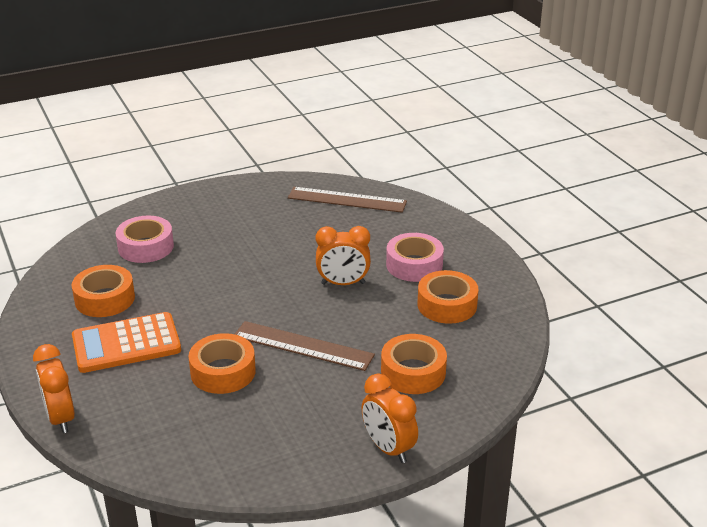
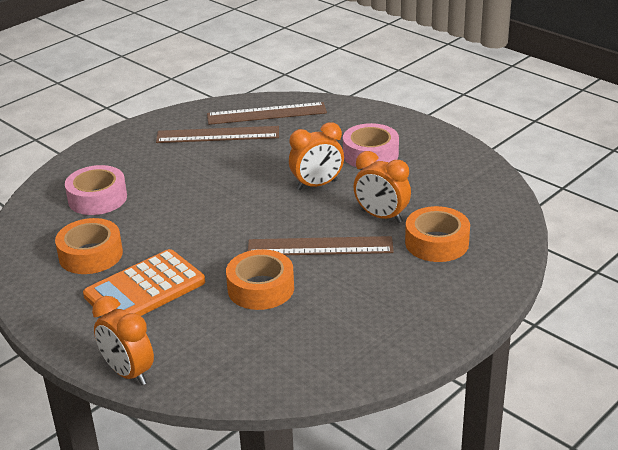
camera: 20 degrees left, 0 degrees up
(289, 211) = (218, 135): none -> brown ruler
(388, 448) = (462, 311): orange clock -> orange clock (381, 216)
(447, 305) = (424, 180): orange tape -> none

